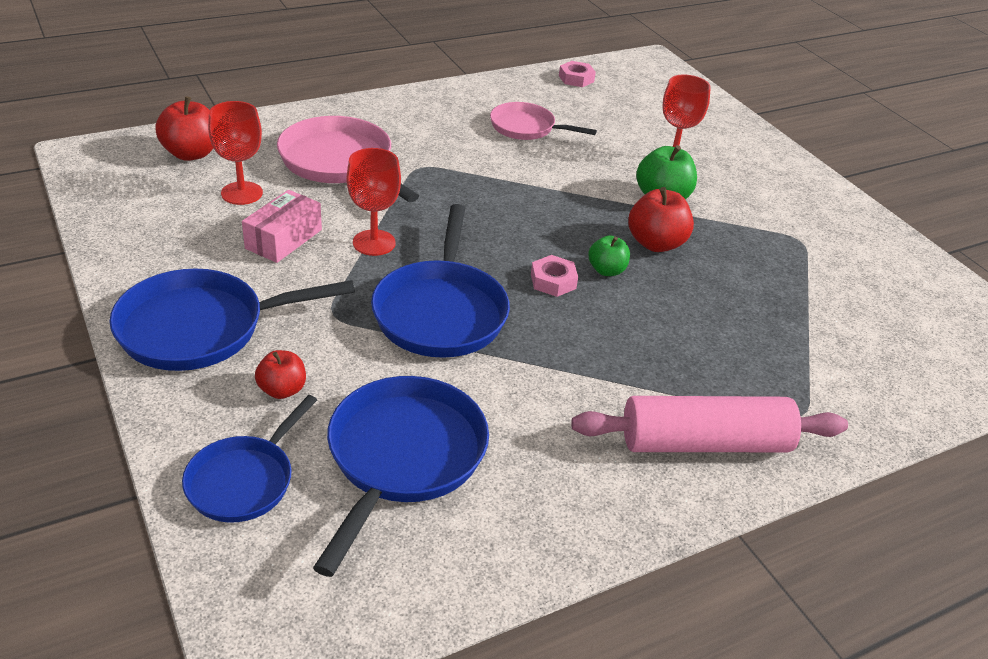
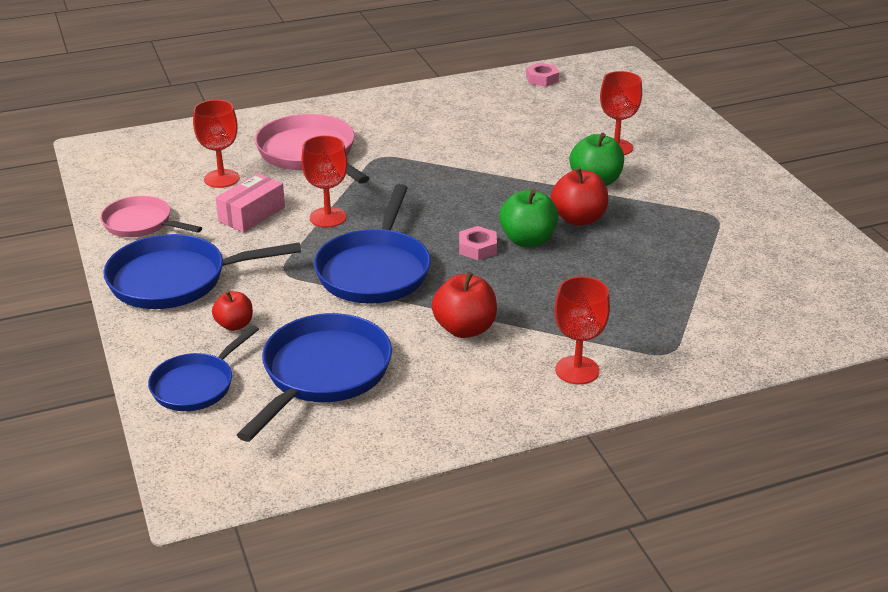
camera: 10 degrees right, 5 degrees down
(191, 153) = (183, 147): red apple -> red apple (465, 329)
(526, 128) = (484, 123): pink pan -> pink pan (141, 224)
(606, 270) = (527, 240): green apple -> green apple, size x1.60
(705, 443) = (577, 370): pink rolling pin -> red goblet

